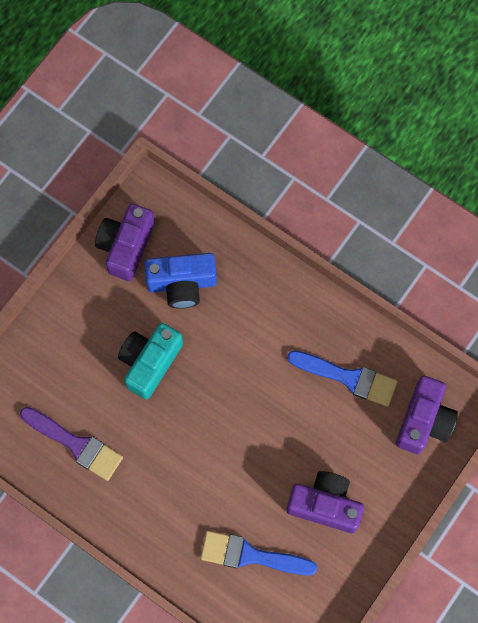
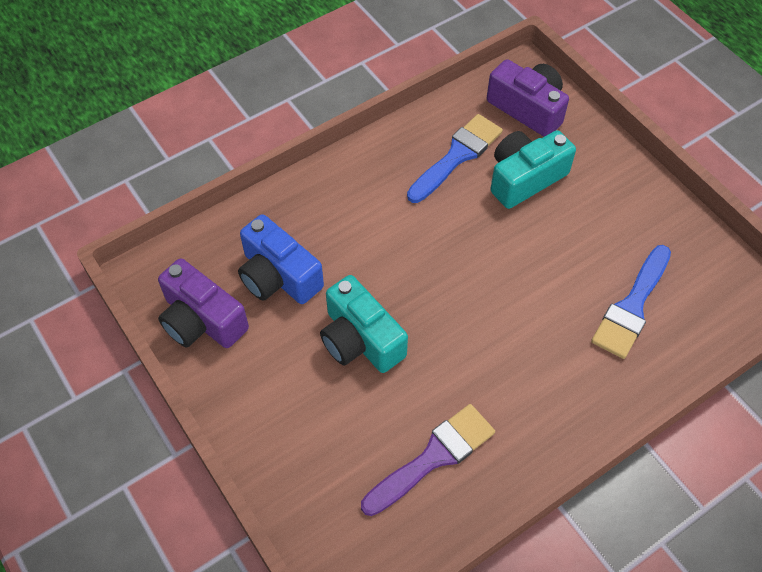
camera: 70 degrees left, 15 degrees down
(182, 284) = (278, 276): blue camera -> blue camera turned 120 degrees clockwise
(325, 505) = (592, 219): purple camera -> none
(346, 439) = (525, 178): none -> turquoise camera

